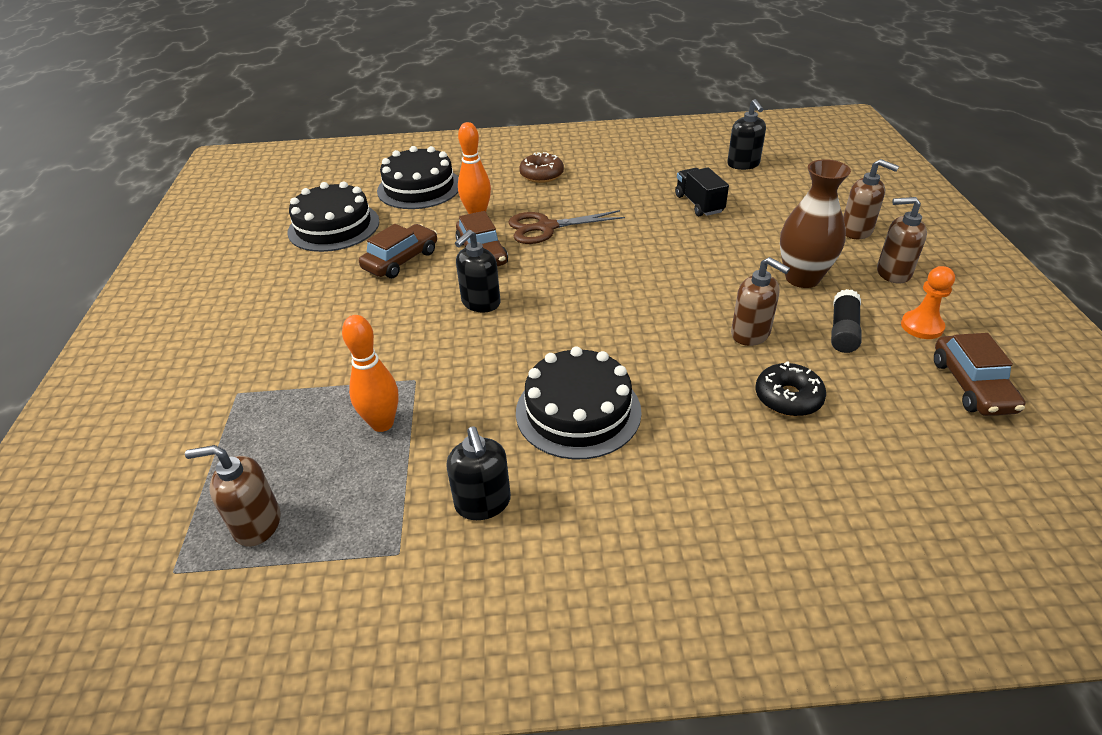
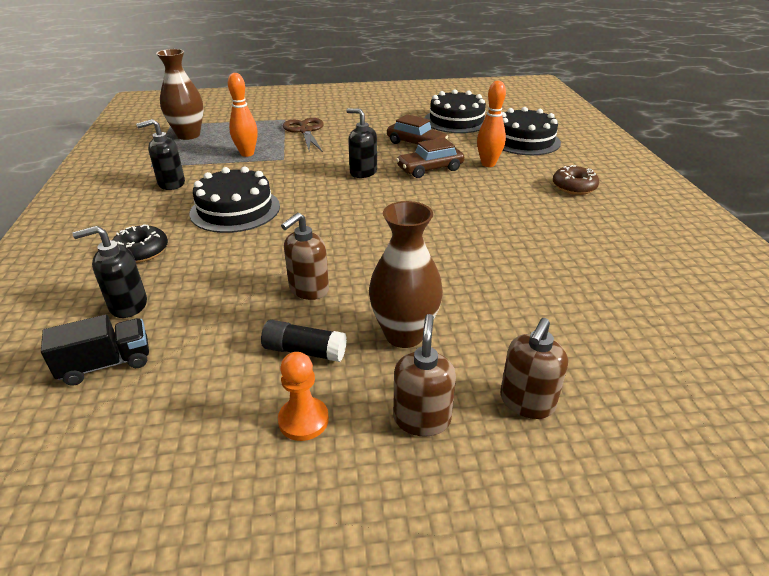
camera: 85 degrees right, 5 degrees down
(257, 524) = (188, 135): brown soap dispenser -> brown vase
(546, 227) = (475, 192): brown scissors -> brown scissors (305, 131)
(699, 204) = (552, 274): black truck -> black truck (106, 364)
(743, 164) = (680, 316): black soap dispenser -> black soap dispenser (128, 305)
(788, 398) = (216, 301): black donut -> black donut (141, 251)
(971, 385) = (189, 438): brown car -> none

